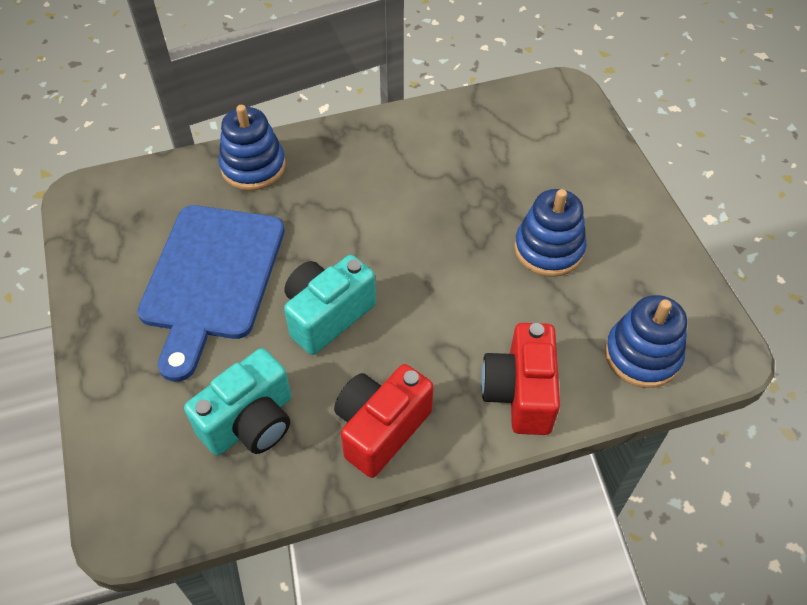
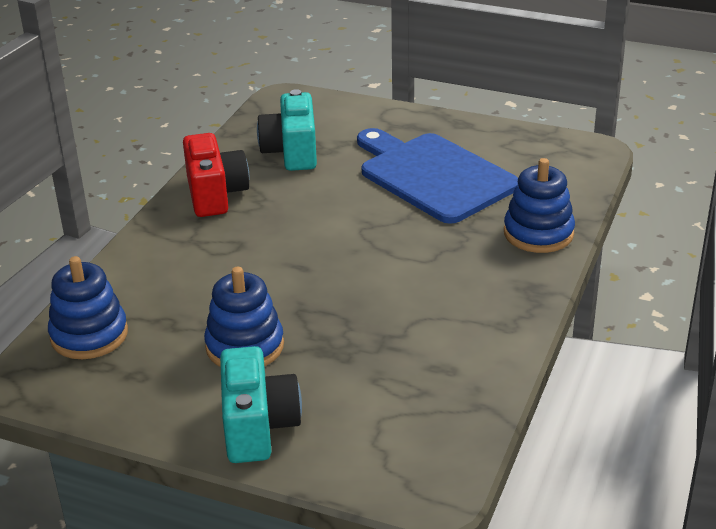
camera: 130 degrees right, 20 degrees down
(327, 315) = (333, 210): turquoise camera -> turquoise camera (258, 427)
(520, 393) = (153, 261): red camera -> none

